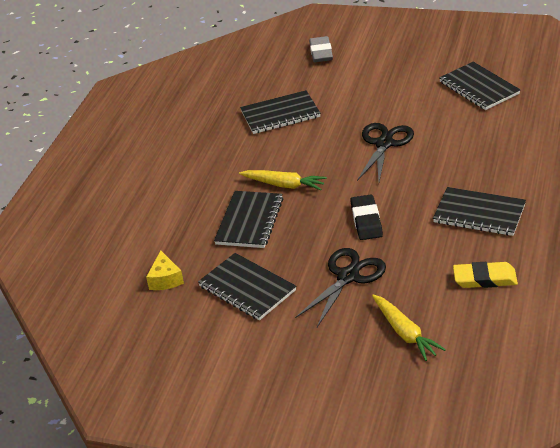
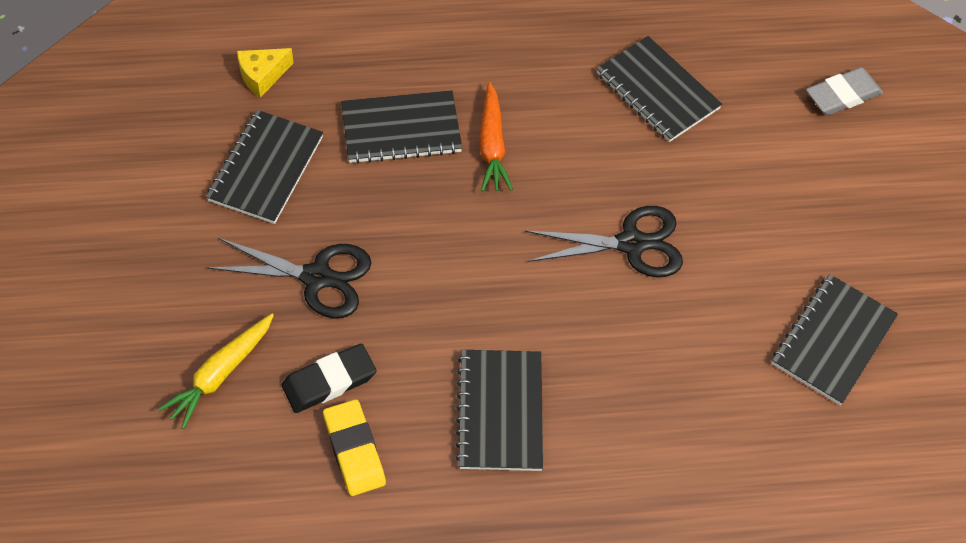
camera: 60 degrees right, 20 degrees up
(284, 185) = (492, 145): yellow carrot -> orange carrot
(366, 220) = (442, 268): black eraser -> black eraser (329, 381)

